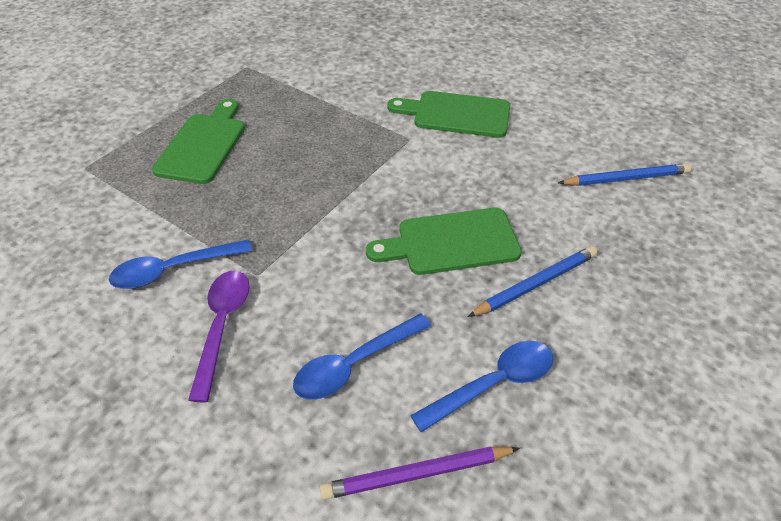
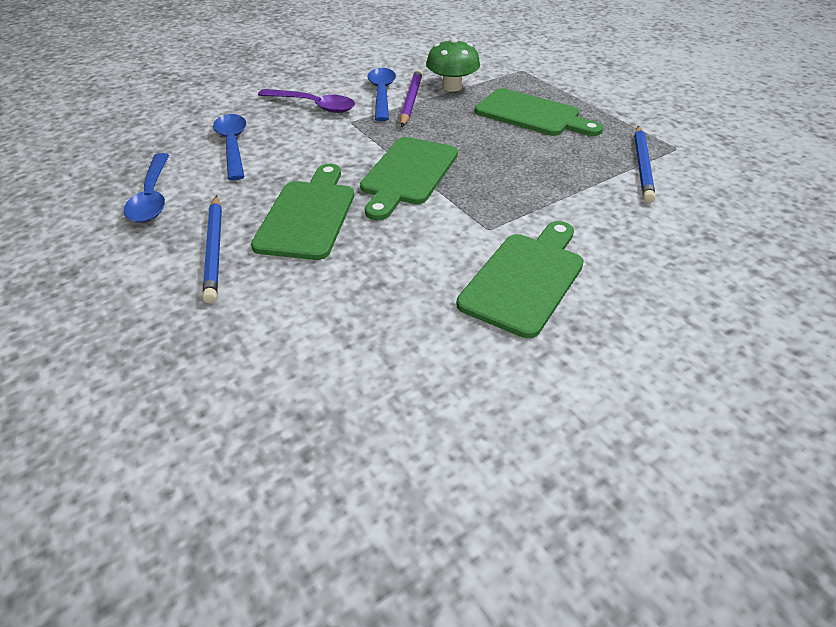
camera: 110 degrees right, 5 degrees down
(142, 213) = (452, 87): none -> green mushroom
(352, 199) = (408, 174): none -> green cutting board
(416, 474) = (132, 152): purple pencil -> purple pencil (411, 101)
(626, 178) = (298, 400): blue pencil -> blue pencil (642, 166)

